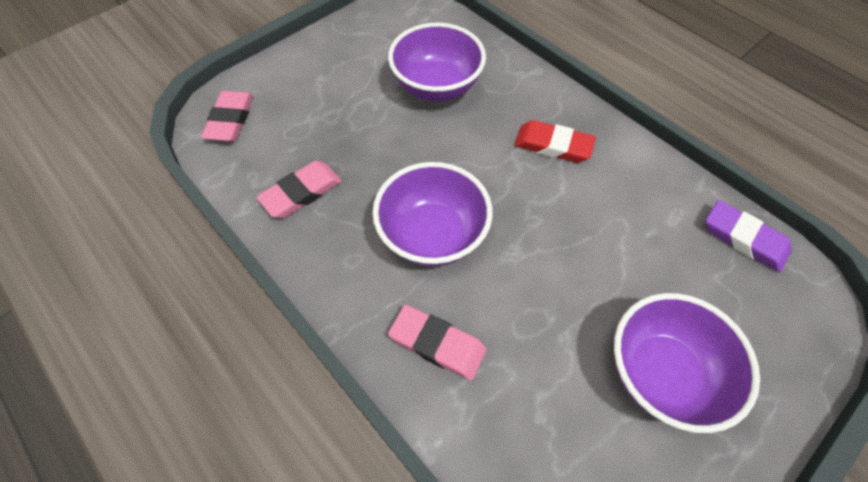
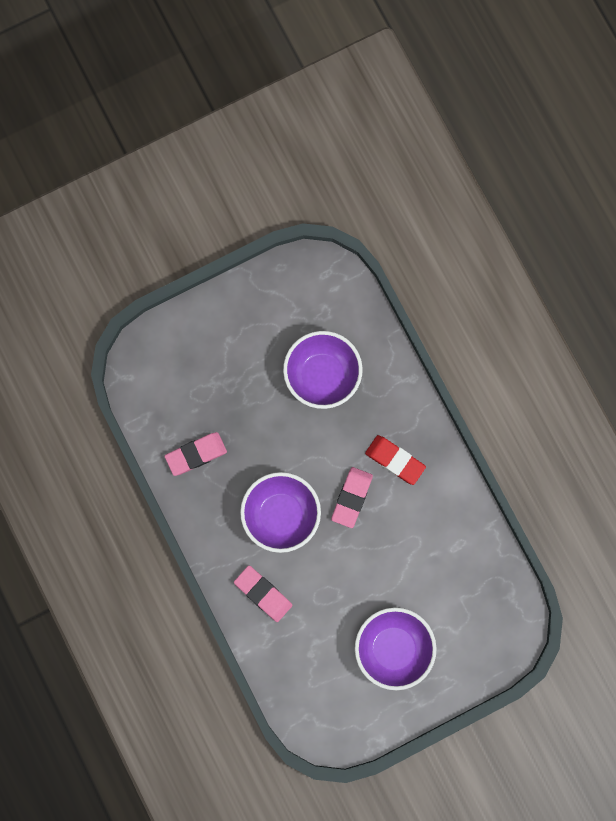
camera: 15 degrees right, 20 degrees up
(230, 120) = (151, 368): pink eraser -> pink eraser (352, 498)
(744, 239) = (496, 576): purple eraser -> none

